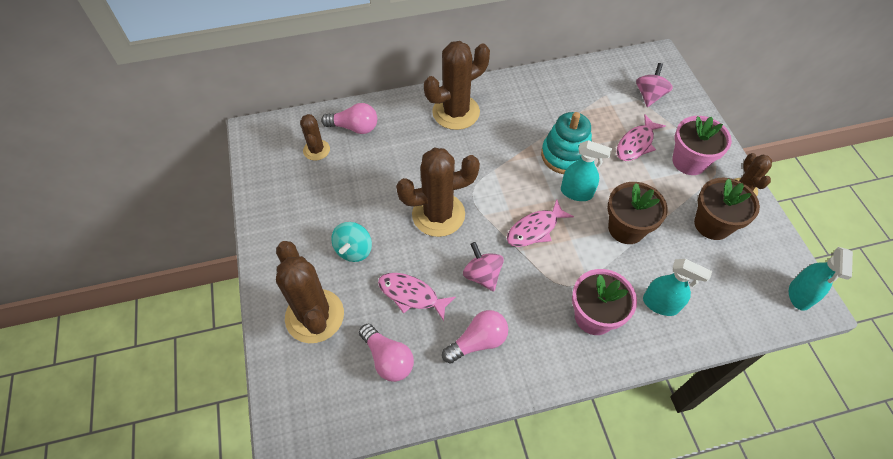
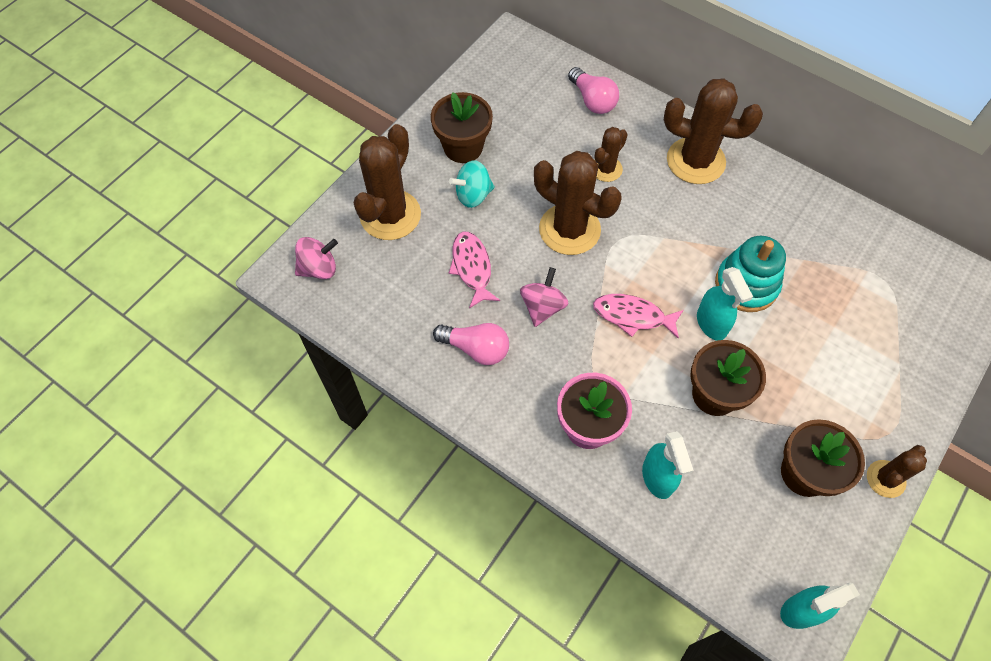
camera: 50 degrees right, 5 degrees up
(308, 226) = (463, 147): none -> brown flower pot
(316, 150) = (540, 93): brown cactus -> brown cactus (606, 169)
(388, 358) = (401, 293): pink light bulb -> none
(636, 144) = (832, 339): pink fish -> none
(649, 95) = (914, 311): pink spinning top -> pink spinning top (319, 268)
(689, 161) = (865, 403): pink flower pot -> none

